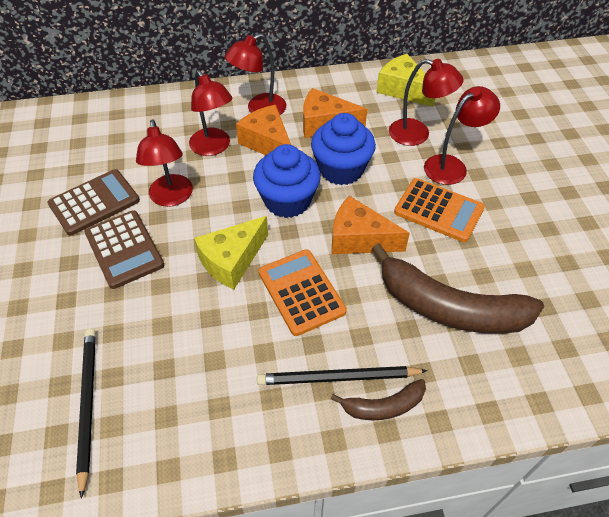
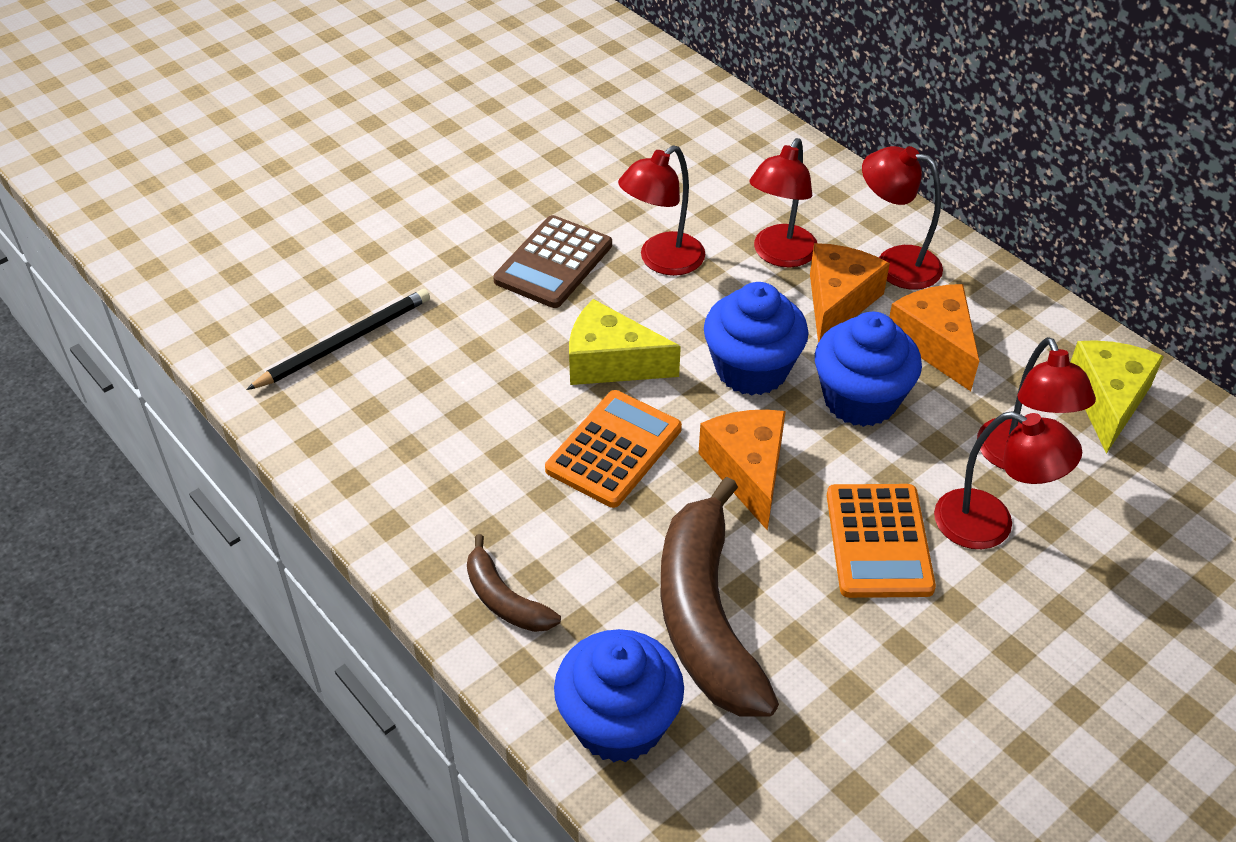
camera: 60 degrees right, 5 degrees down
(94, 202) = (599, 202): brown calculator -> none
(338, 378) = (514, 538): black pencil -> none
(504, 386) = (619, 723): none -> blue cupcake

